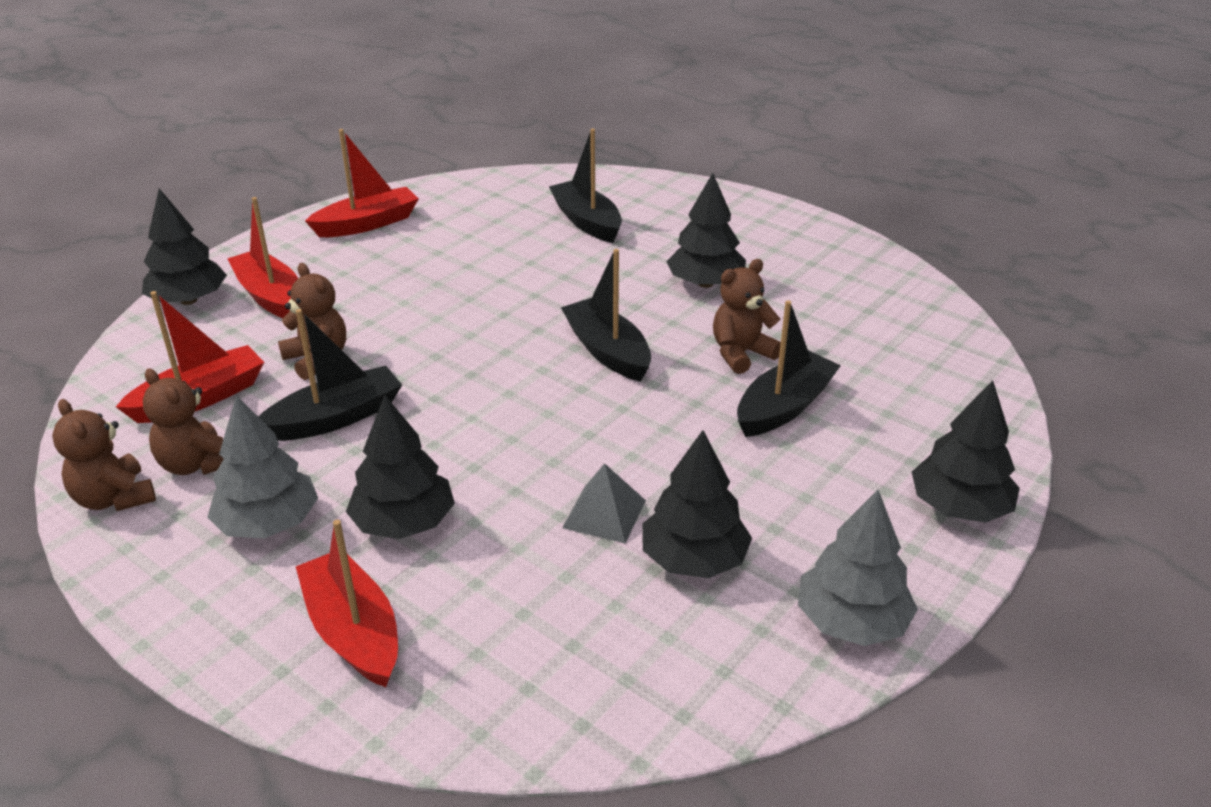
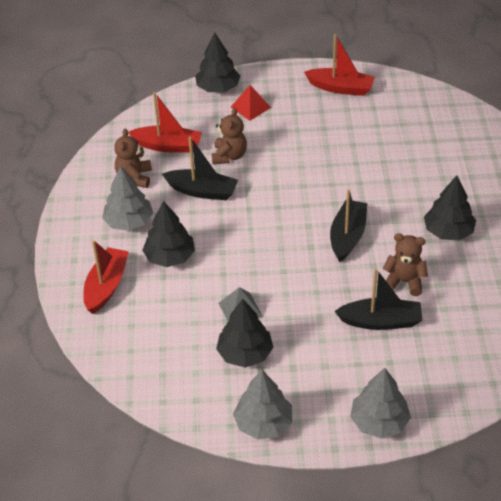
camera: 50 degrees right, 10 degrees up
(114, 498) = (95, 173): brown teddy bear -> none
(270, 296) = (250, 107): red boat -> red pyramid
(587, 222) = (446, 154): black boat -> none
(959, 507) = (379, 422): black tree -> grey tree

